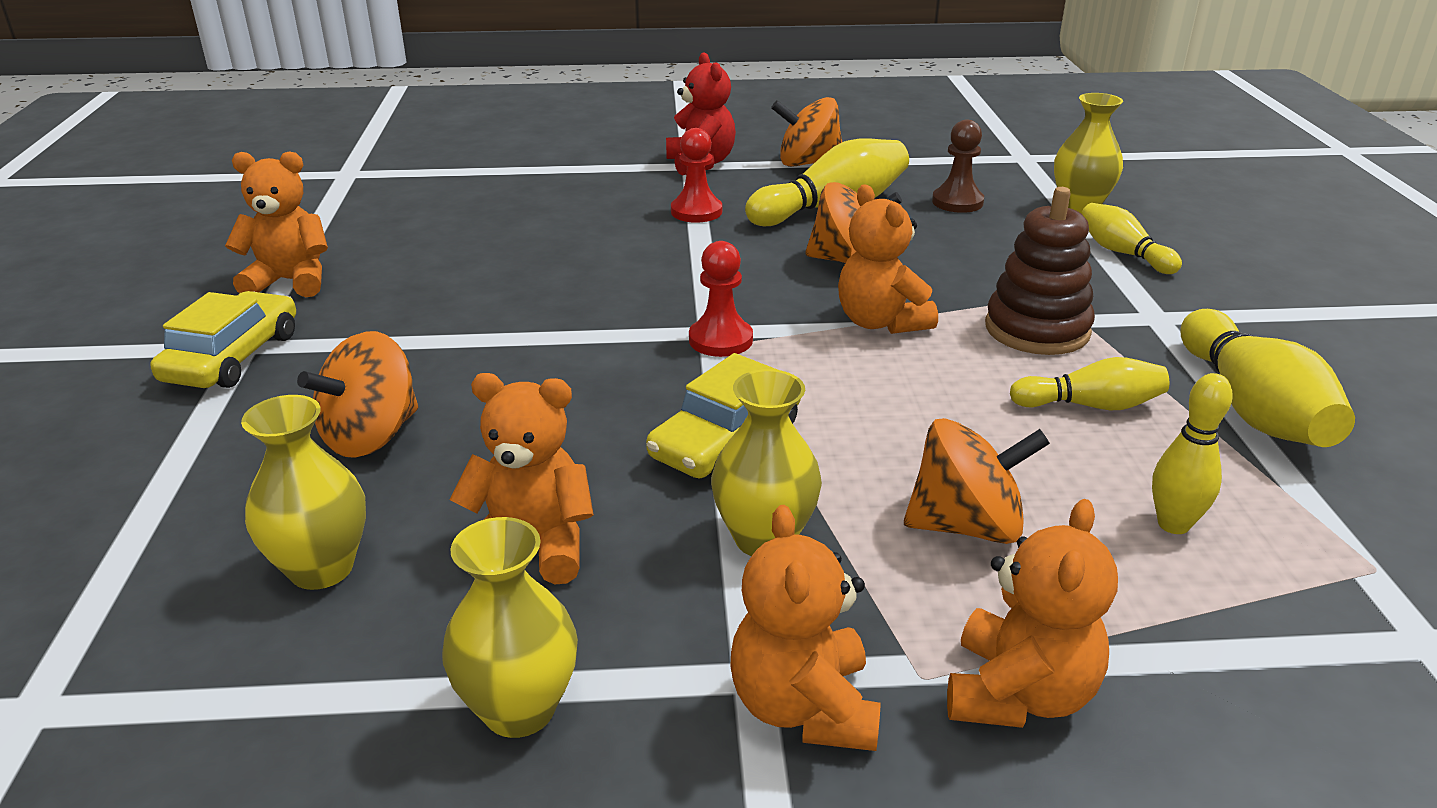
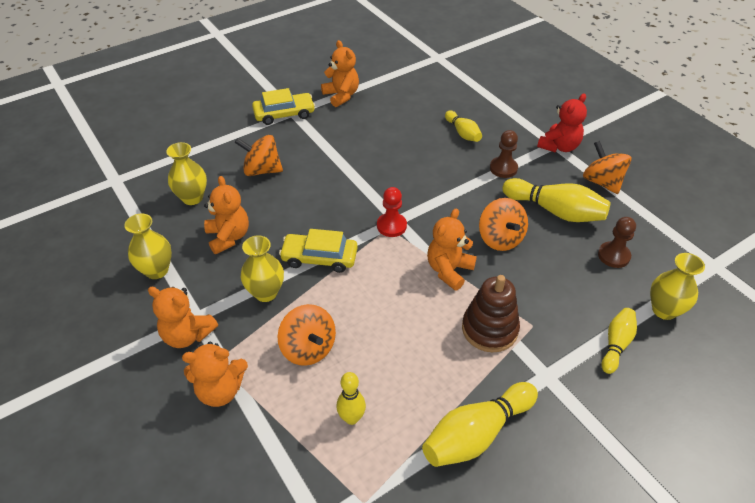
camera: 60 degrees right, 15 degrees up
(696, 212) = (503, 168): red pawn -> brown pawn
(803, 707) = (187, 335): orange teddy bear -> orange teddy bear turned 120 degrees counterclockwise
(1090, 405) = (430, 367): yellow bowling pin -> yellow bowling pin (463, 133)

